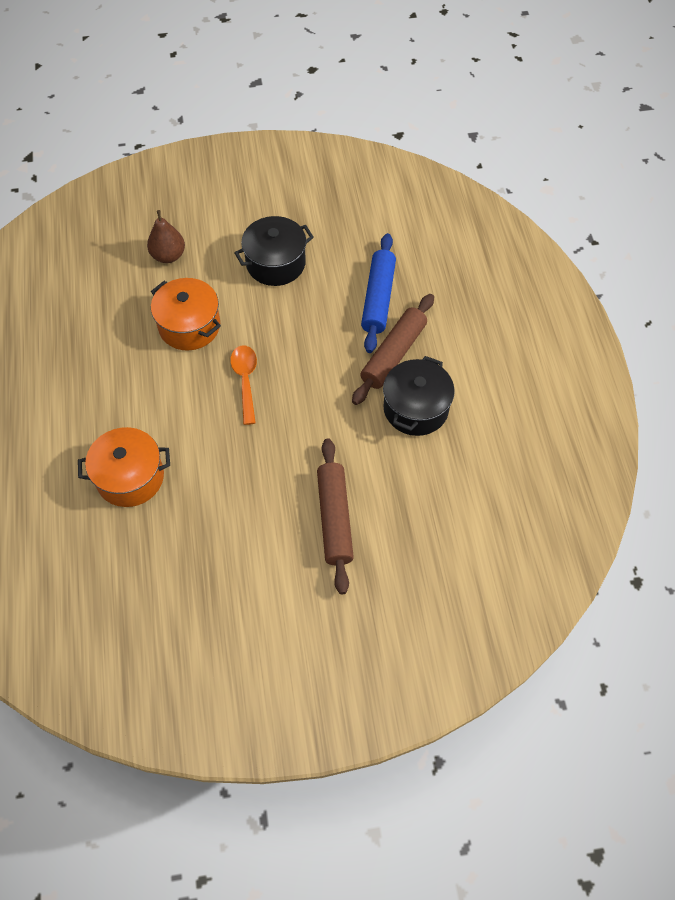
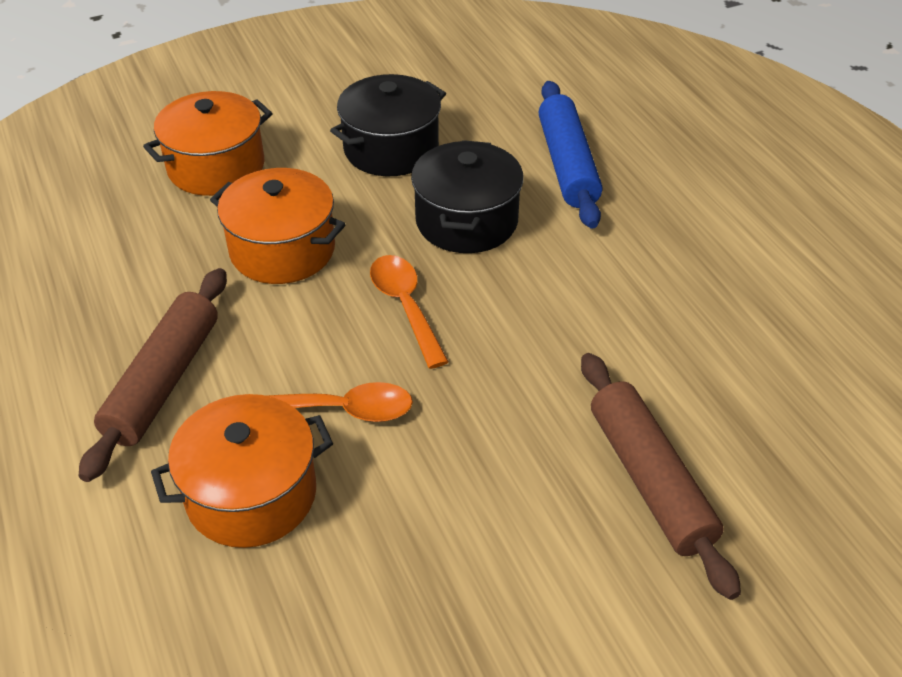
camera: 15 degrees left, 15 degrees down
(168, 256) = (216, 167): brown pear -> orange pot
(189, 439) = (340, 410): none -> orange spoon
(393, 354) = (626, 228): brown rolling pin -> brown rolling pin (163, 381)
(415, 408) = (699, 292): black pot -> black pot (466, 221)

